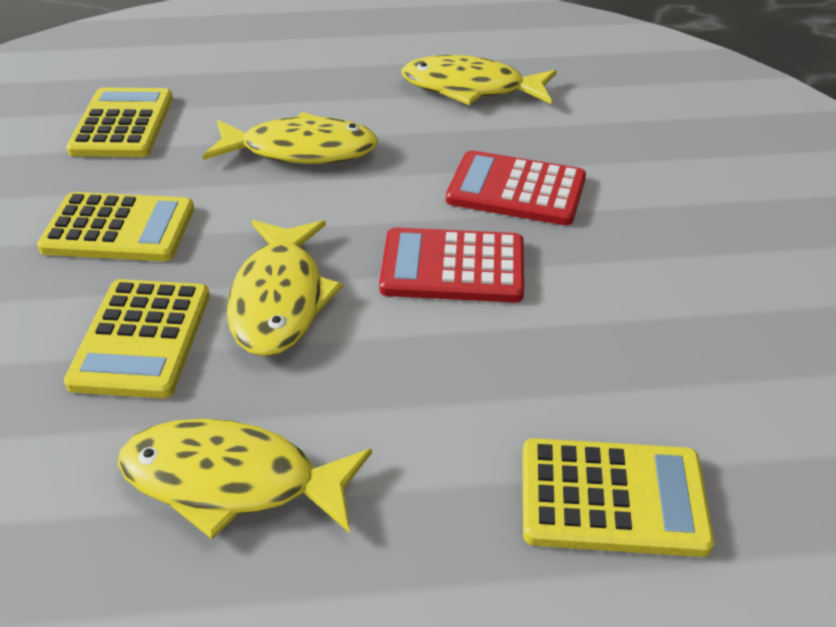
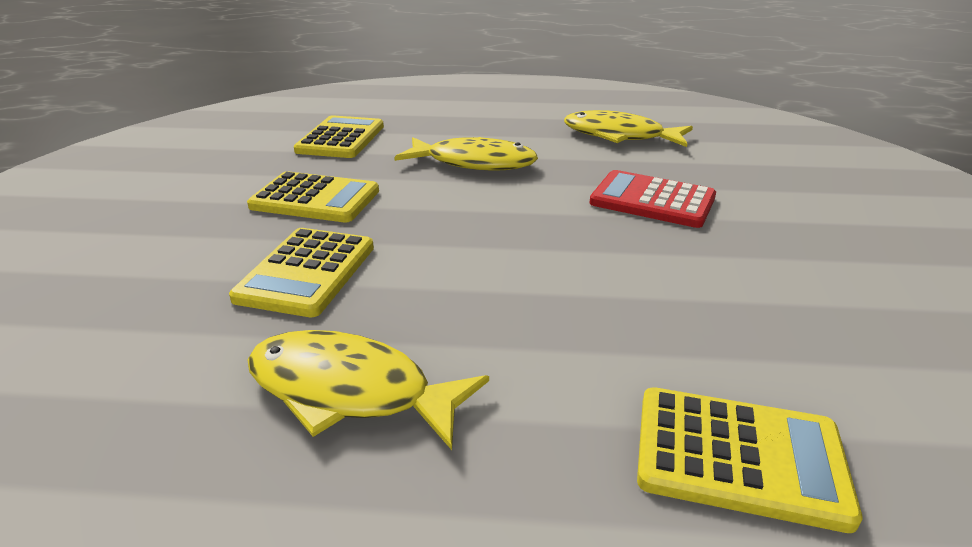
camera: 10 degrees right, 10 degrees down
(279, 299) = (432, 256): yellow fish -> none
(453, 267) = (590, 248): red calculator -> none

